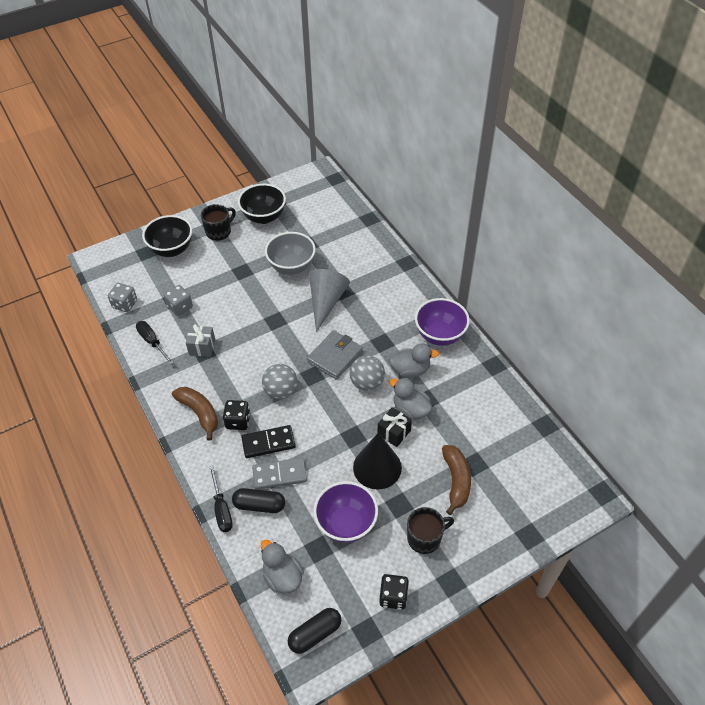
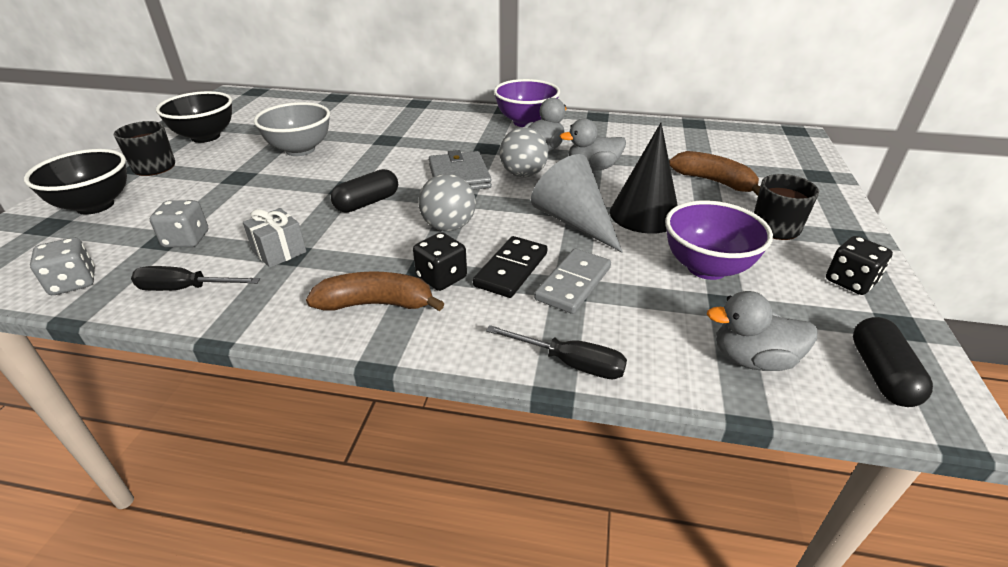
camera: 50 degrees left, 15 degrees down
(259, 505) = (603, 323): black capsule -> black capsule (367, 203)
(326, 302) = (382, 152): grey cone -> grey cone (574, 221)
(394, 432) = (609, 187): black gift -> none

